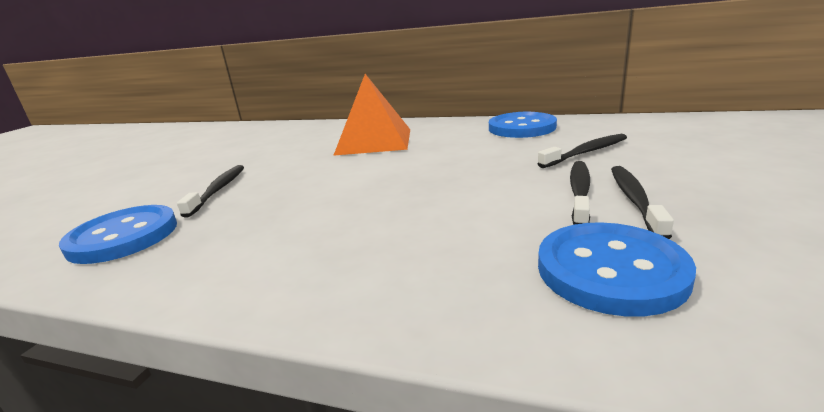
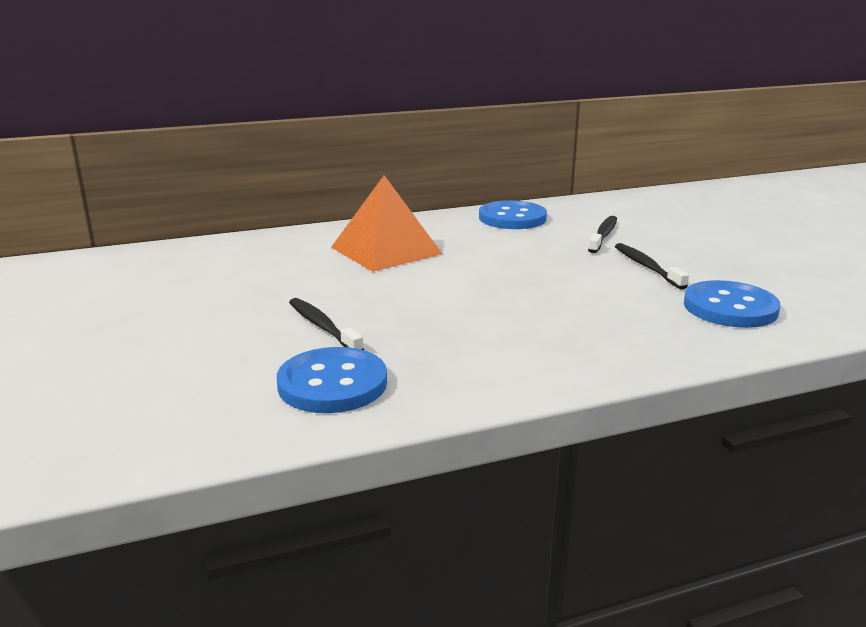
camera: 40 degrees left, 0 degrees up
(635, 200) = (686, 266): black toothbrush -> none

